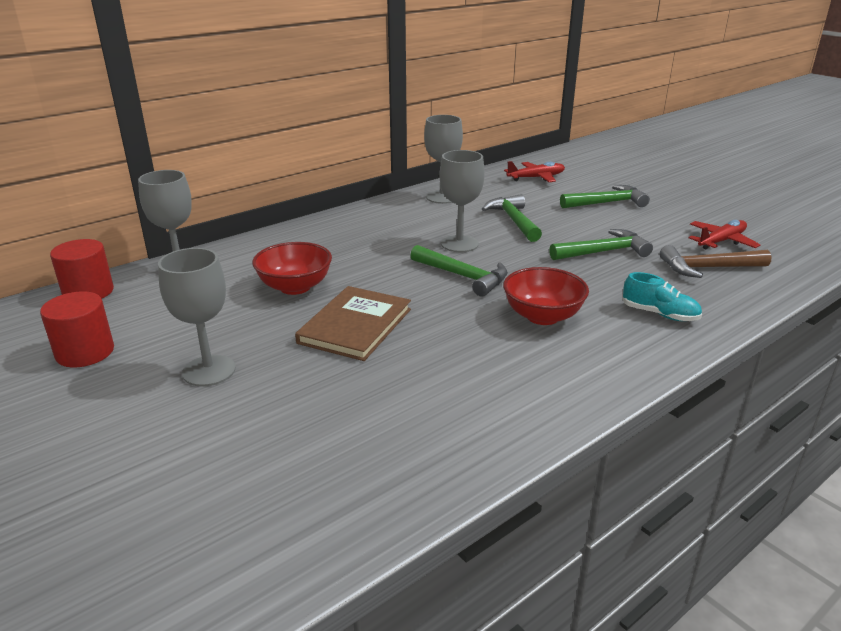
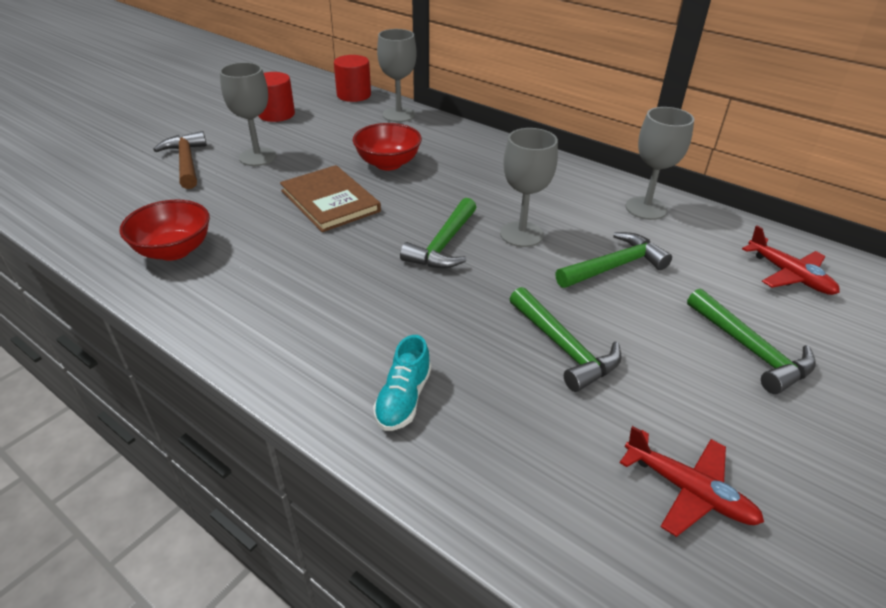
camera: 75 degrees right, 10 degrees up
(355, 326) = (330, 201): brown book -> brown book turned 45 degrees clockwise
(542, 316) = (373, 303): red bowl -> red bowl (174, 250)
(707, 268) = (567, 461): brown hammer -> brown hammer (186, 162)

